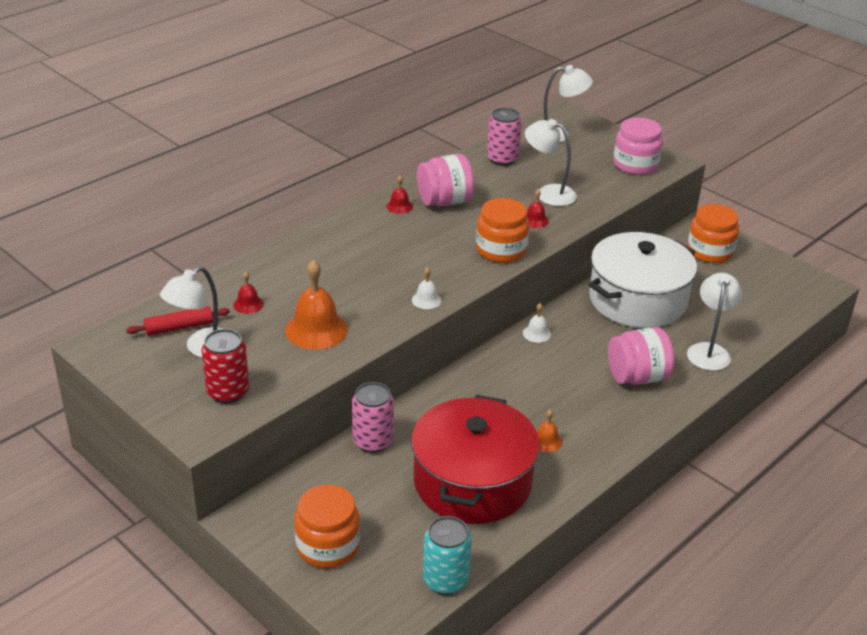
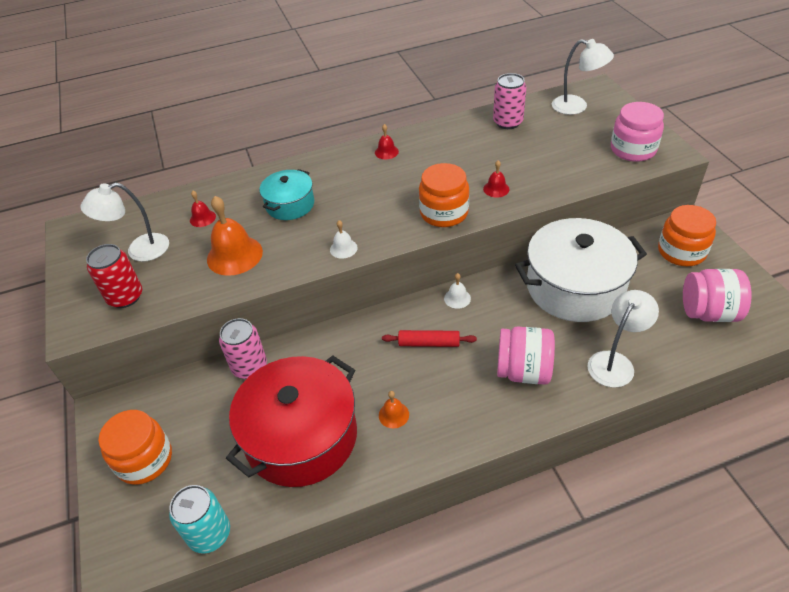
camera: 30 degrees right, 10 degrees up
(179, 327) = (138, 227): red rolling pin -> red rolling pin (429, 343)
(336, 273) = (290, 204): none -> turquoise pot
(445, 201) = (428, 154): pink jar -> pink jar (708, 312)
(548, 193) = (527, 163): white lamp -> none

